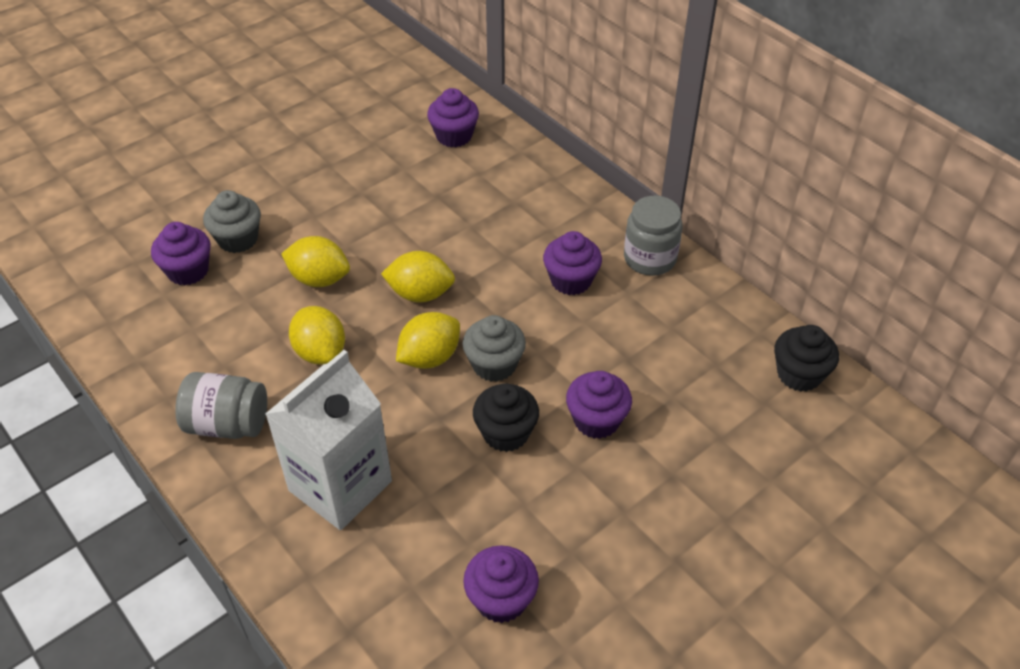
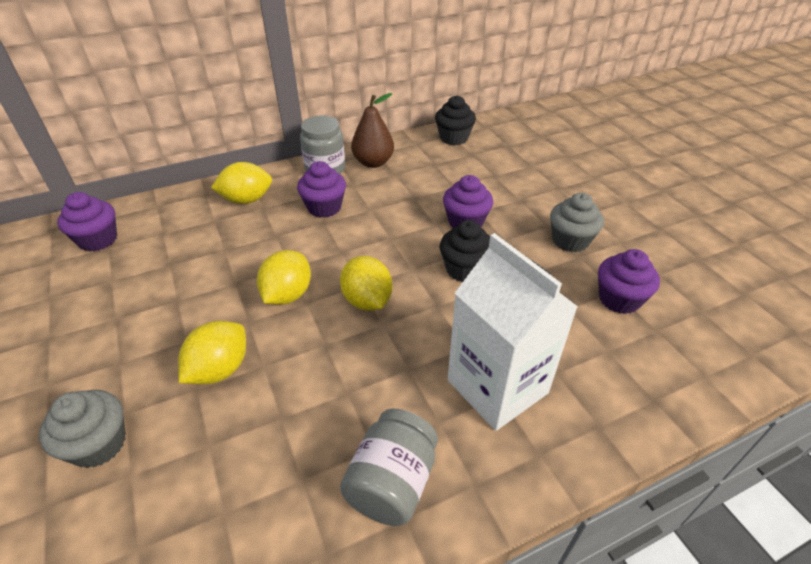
camera: 75 degrees left, 5 degrees down
(188, 271) = (114, 511): purple cupcake -> none
(320, 352) = (324, 381): yellow lemon -> yellow lemon (247, 200)
(494, 365) = (392, 263): grey cupcake -> grey cupcake (570, 241)
(687, 300) = (373, 162): none -> brown pear

